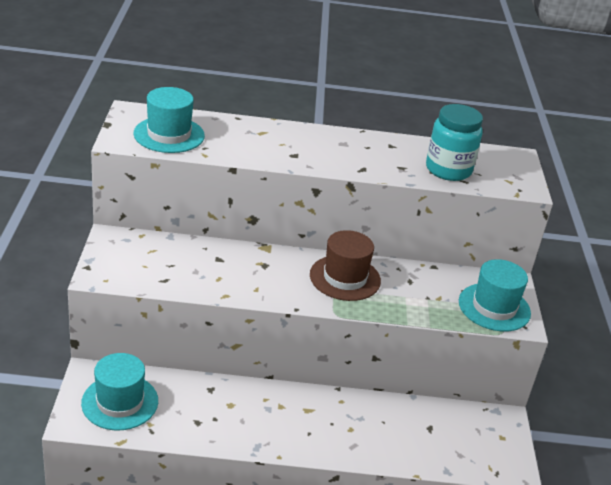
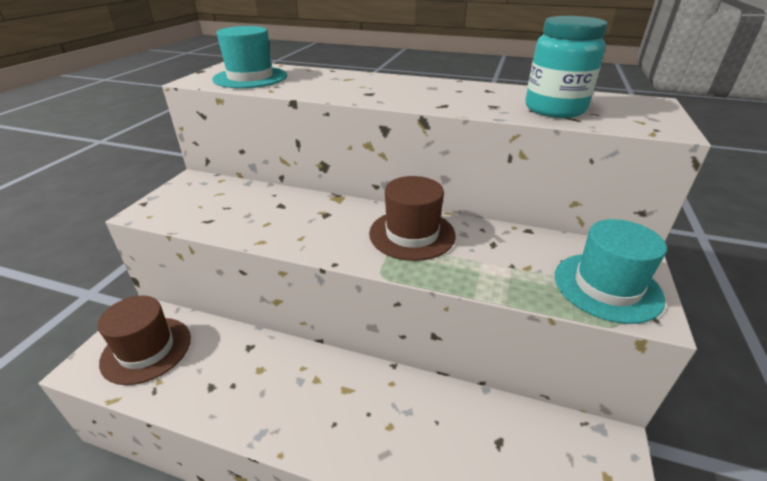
camera: 20 degrees right, 0 degrees up
(120, 402) = (146, 349): turquoise hat -> brown hat

